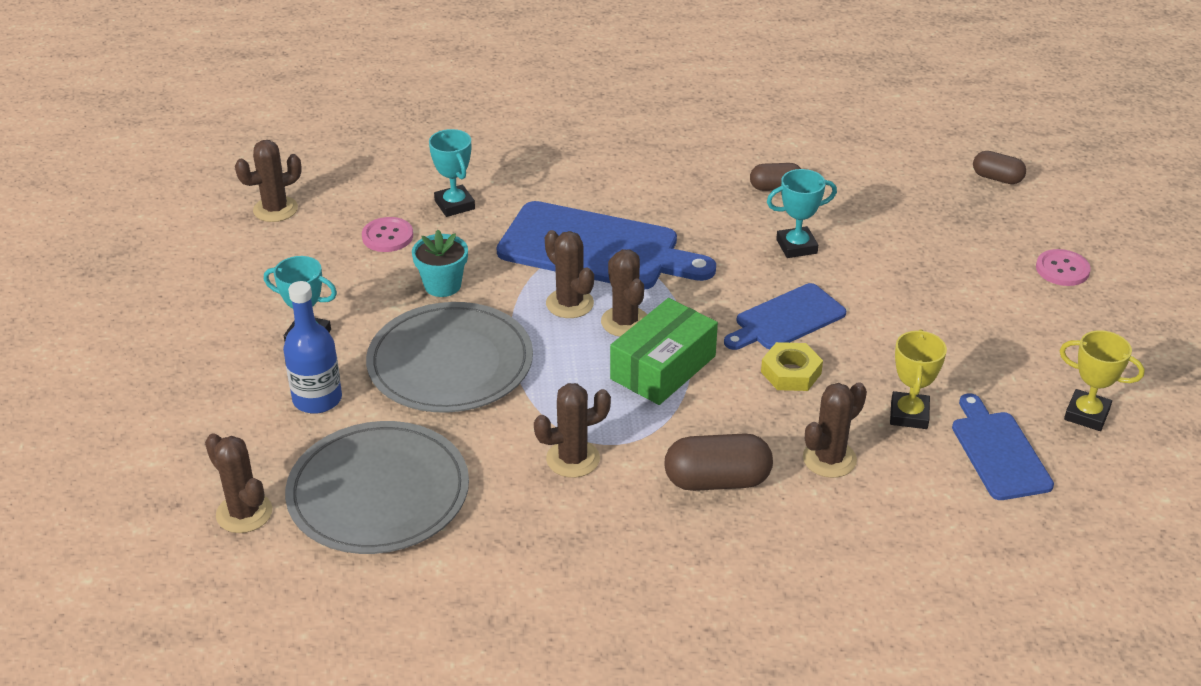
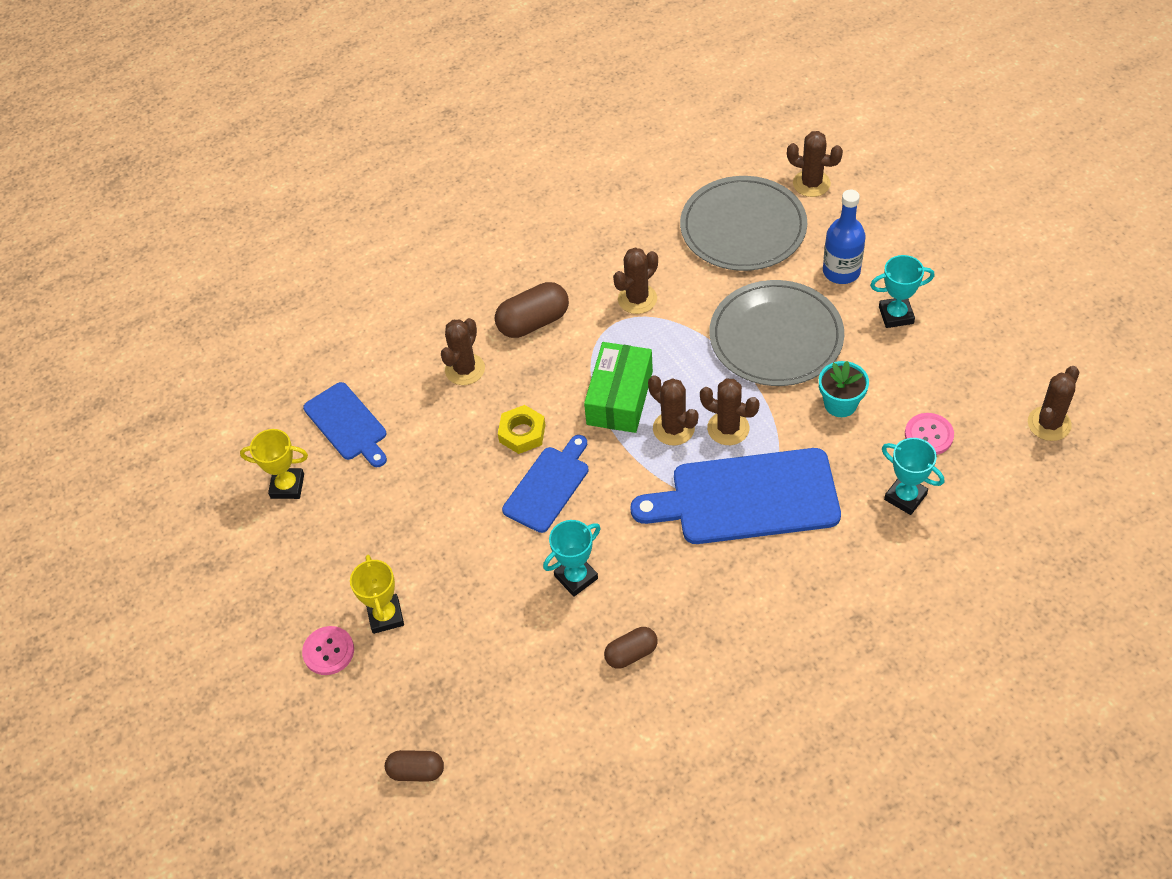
camera: 160 degrees right, 15 degrees up
(909, 415) = (420, 430): yellow trophy -> yellow trophy (386, 616)

